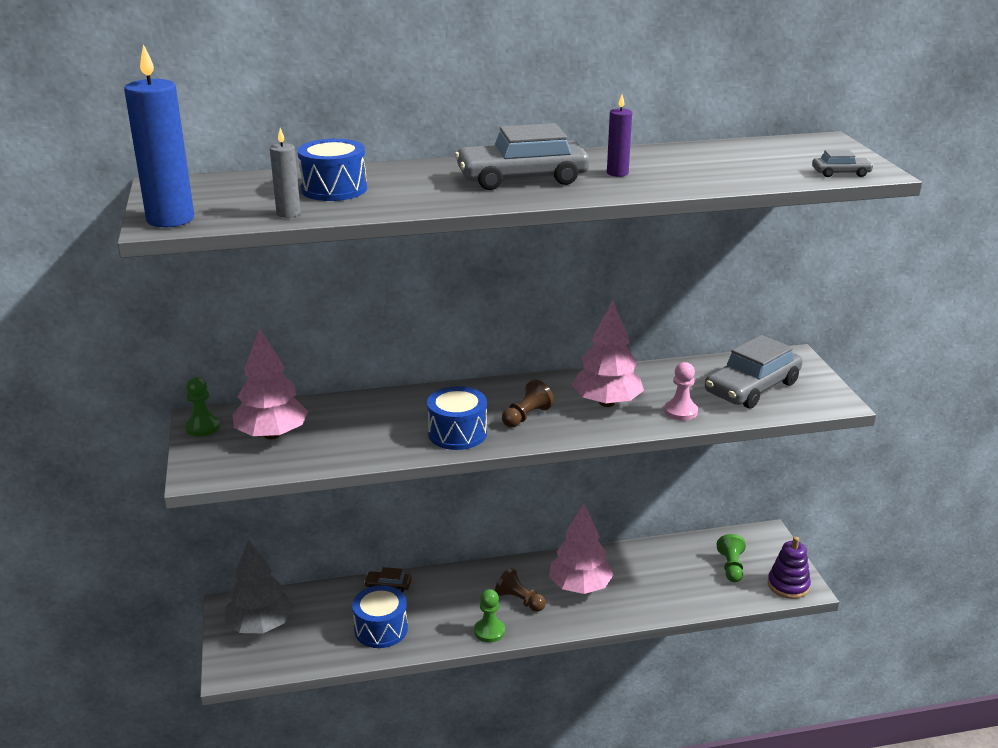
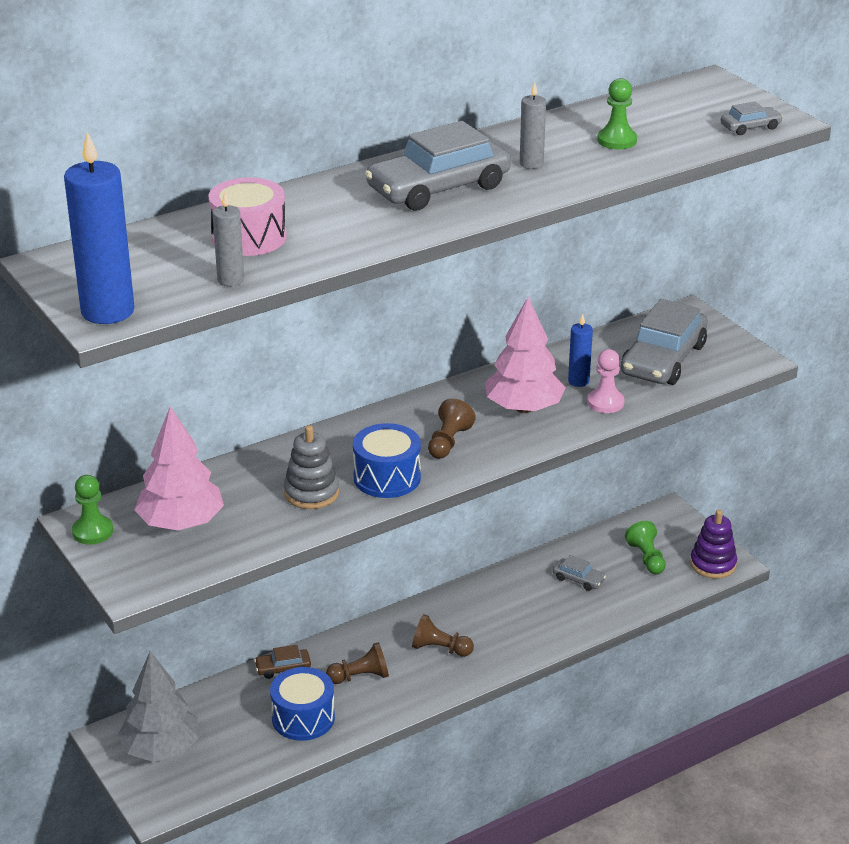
camera: 20 degrees left, 5 degrees up
(334, 189) = (249, 237): blue drum -> pink drum
(389, 433) = (311, 493): none -> grey stacking toy
(444, 607) = (360, 677): none -> brown pawn
(489, 631) = (425, 690): green pawn -> green pawn (617, 140)
(580, 586) = (497, 617): pink tree -> none
(617, 173) = (531, 164): purple candle -> grey candle
(663, 571) = (578, 579): none -> grey car
(667, 391) = (578, 381): none -> blue candle

